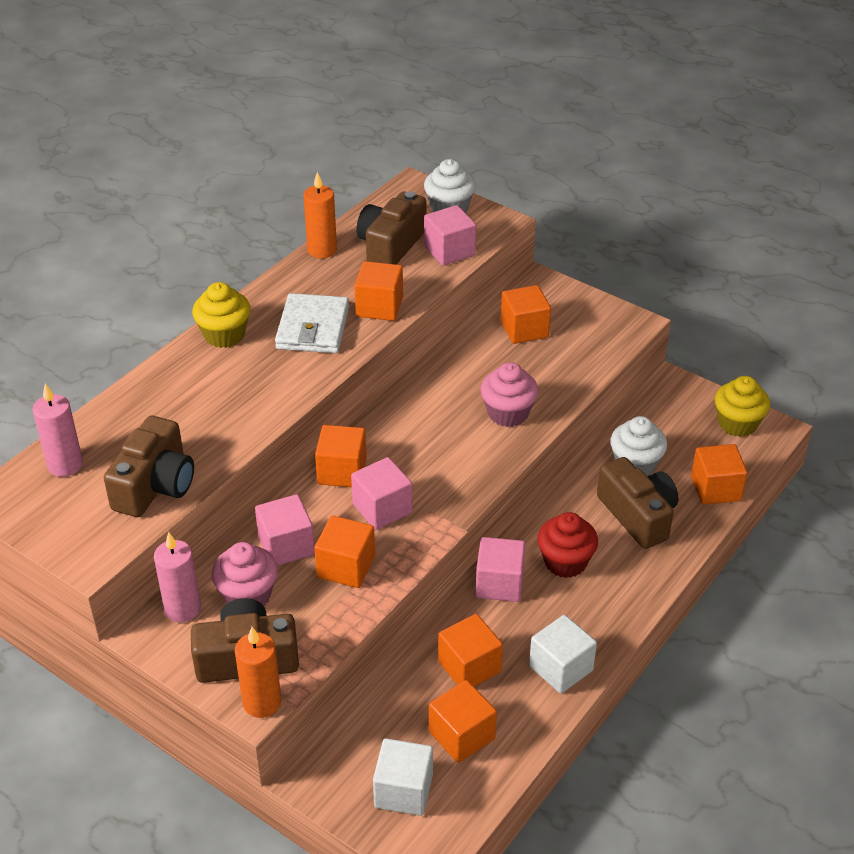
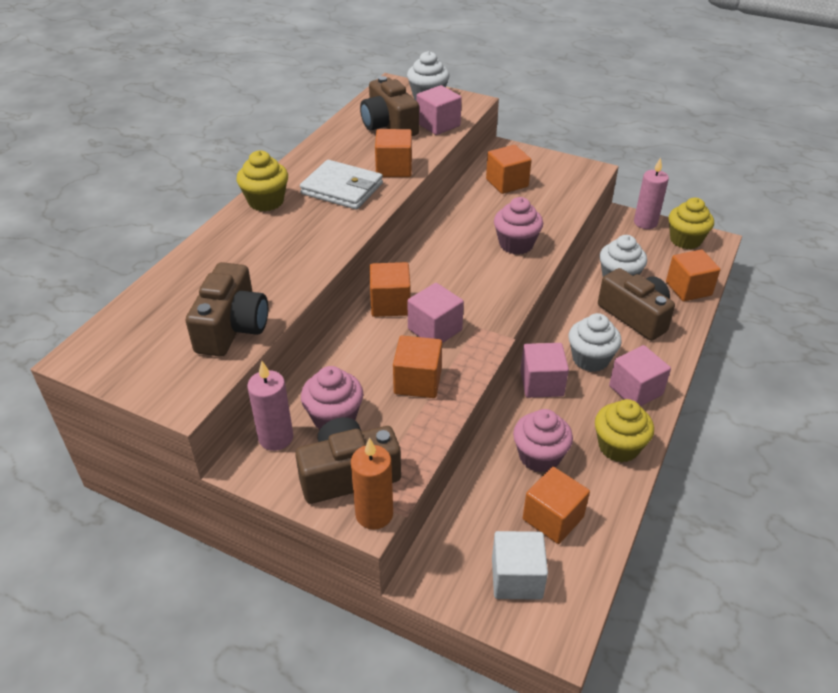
camera: 10 degrees left, 0 degrees up
(65, 465) = (142, 320): pink candle -> pink candle (645, 222)
(286, 546) = (358, 370): pink cube -> pink cube (635, 390)
(313, 328) = (342, 189): white wallet -> white wallet turned 60 degrees counterclockwise
(322, 250) = (332, 133): orange candle -> none
(391, 245) = (389, 125): brown camera -> brown camera turned 45 degrees counterclockwise
(469, 667) = (539, 456): orange cube -> pink cupcake
(561, 668) = (618, 447): white cube -> yellow cupcake
(565, 562) = (590, 359): red cupcake -> white cupcake

